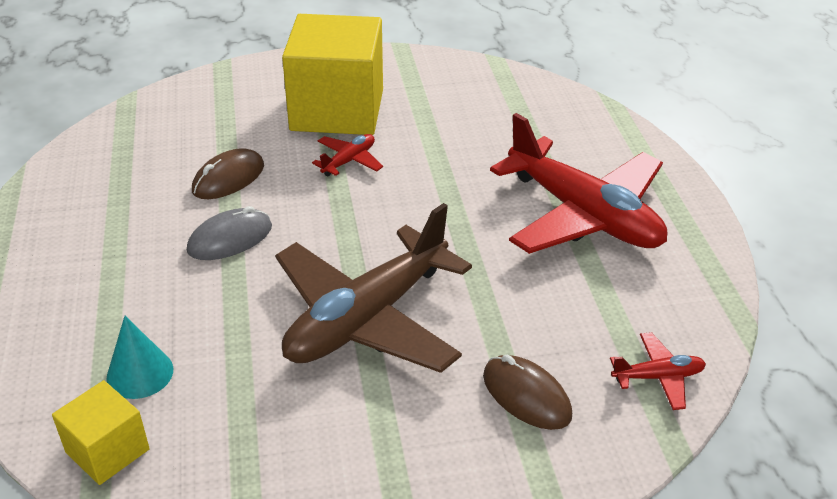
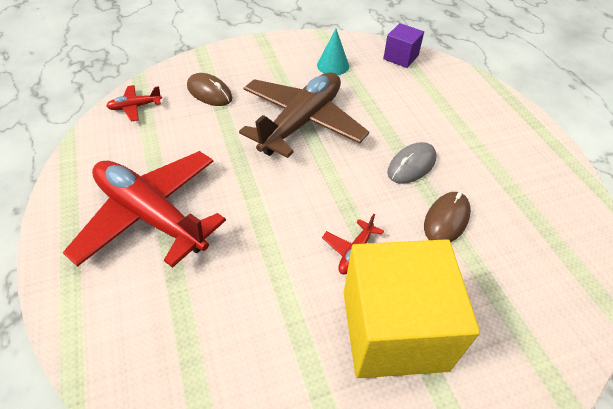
camera: 170 degrees right, 10 degrees up
(107, 451) = (400, 57): yellow cube -> purple cube
(140, 373) = (409, 85): turquoise cone -> turquoise cone (333, 65)

